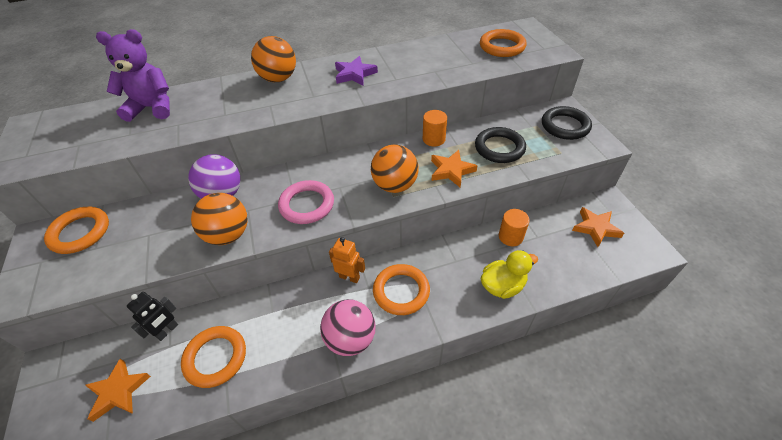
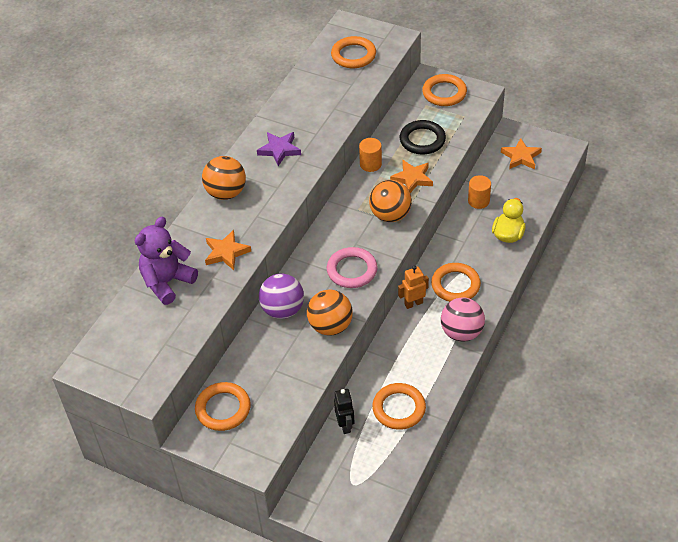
camera: 45 degrees left, 0 degrees up
(118, 391) = (368, 472): orange star -> orange star (226, 252)
(565, 126) = (444, 93): black ring -> orange ring

